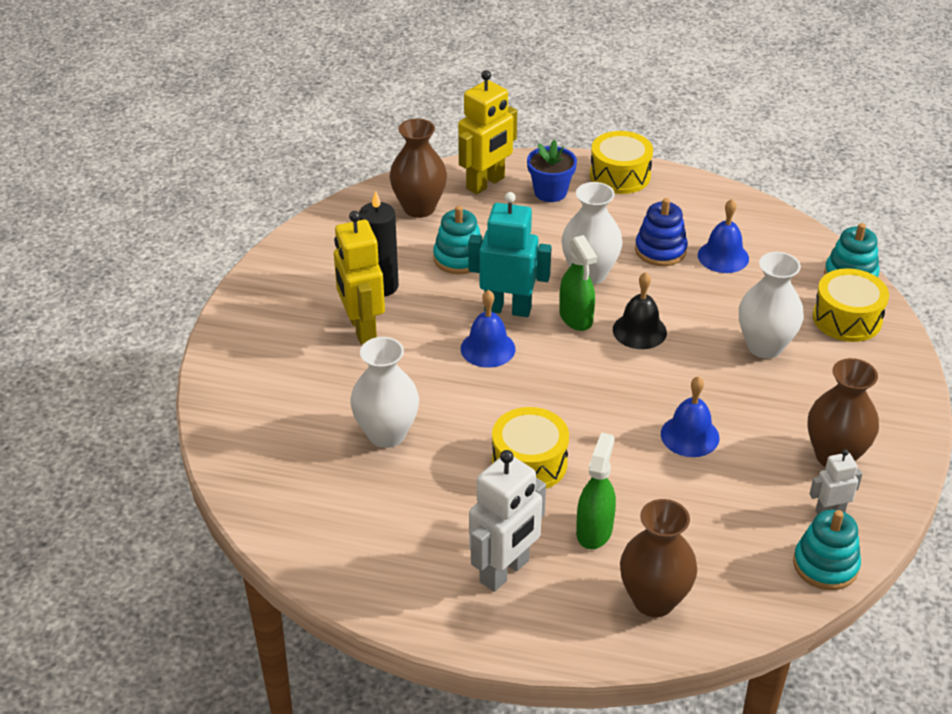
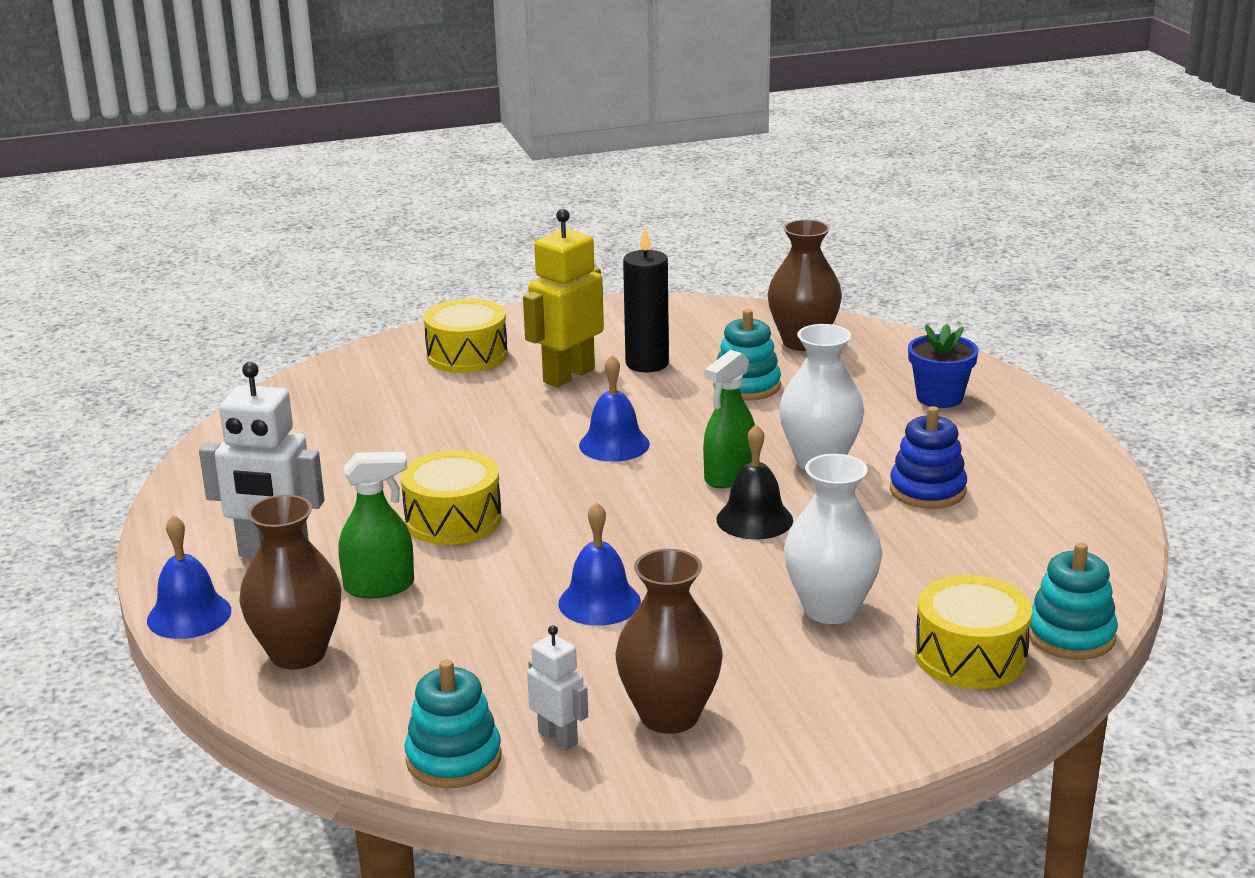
camera: 60 degrees right, 15 degrees down
(386, 434) = (422, 435): white vase -> none
(486, 183) = (899, 360): yellow robot -> none
(508, 309) = (695, 435): turquoise robot -> none
(620, 175) = (1038, 426): yellow drum -> yellow drum (467, 355)
(723, 256) = (975, 533): blue bell -> blue bell (189, 615)

